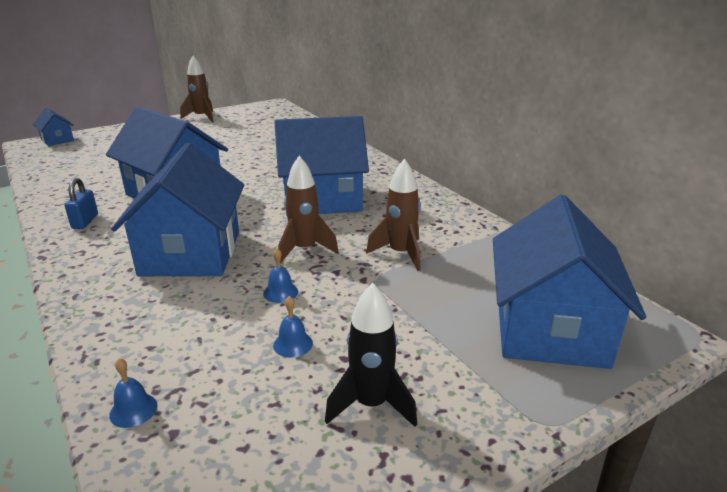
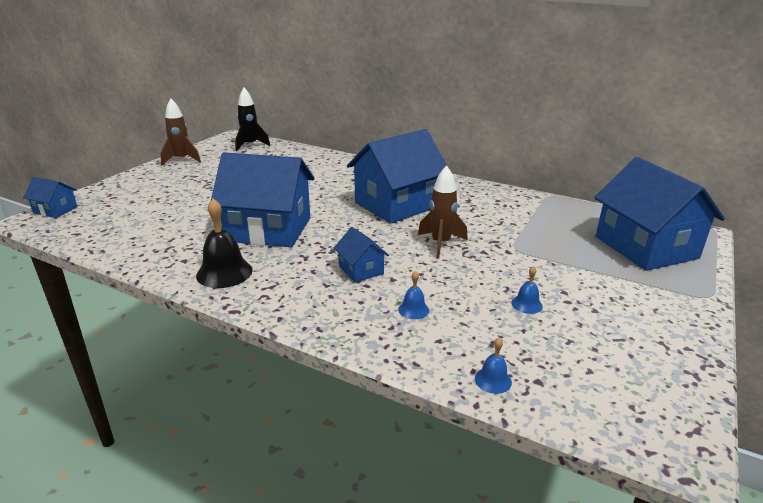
camera: 30 degrees left, 0 degrees up
(85, 221) = (224, 272): blue padlock -> black bell
(191, 253) = (361, 270): blue house -> blue house, size x0.45
(280, 292) = (469, 276): blue bell -> blue bell (413, 309)
(371, 404) = (619, 320): black rocket -> black rocket (250, 145)
(400, 254) = (506, 228): brown rocket -> none

